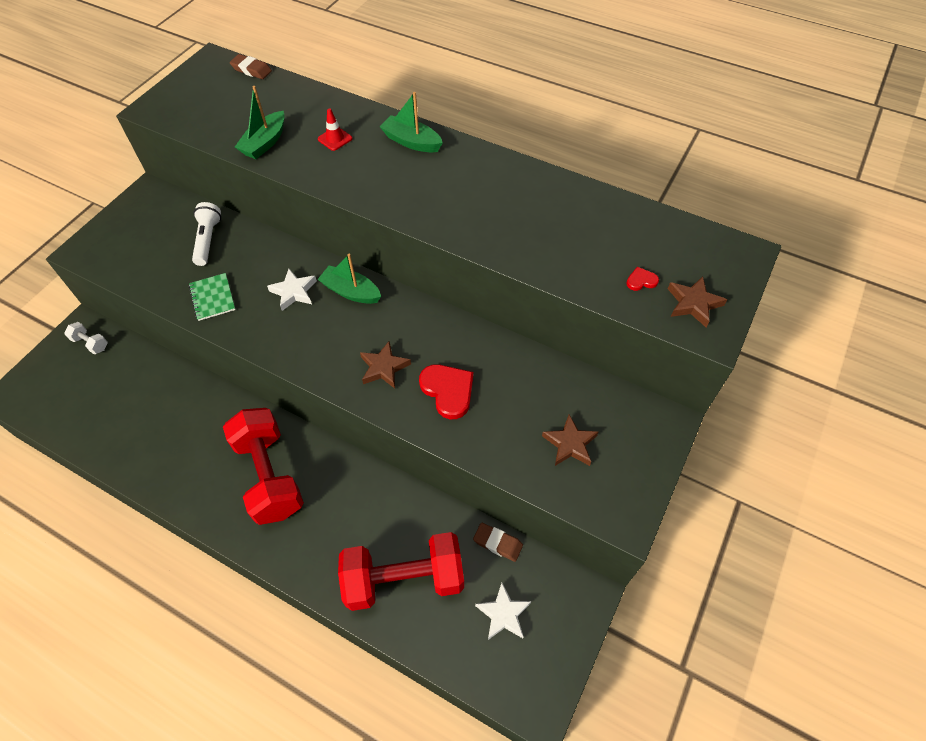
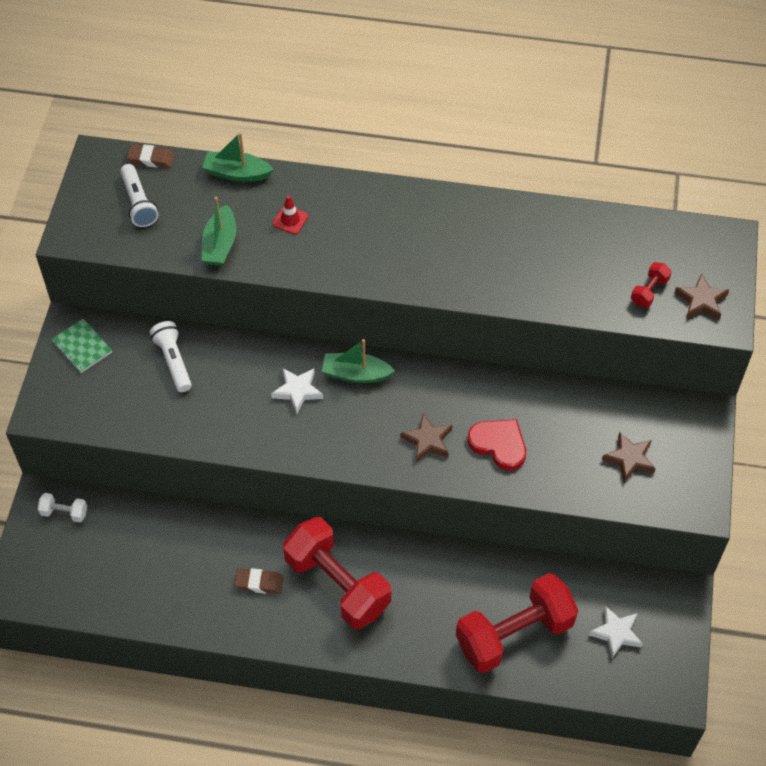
camera: 20 degrees left, 0 degrees up
(212, 298) = (217, 422): green notebook -> green notebook (82, 347)
(220, 98) = (138, 203): none -> white flashlight
(411, 142) = (370, 202): green boat -> green boat (237, 173)
(498, 543) = (585, 575): brown eraser -> brown eraser (259, 583)
(641, 281) = (649, 291): red heart -> red dumbbell

